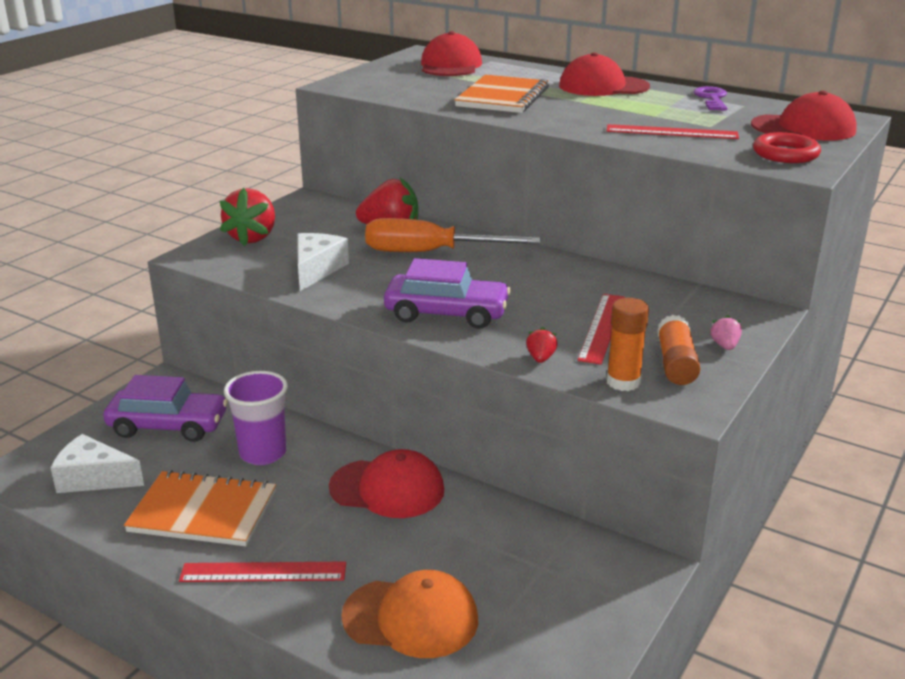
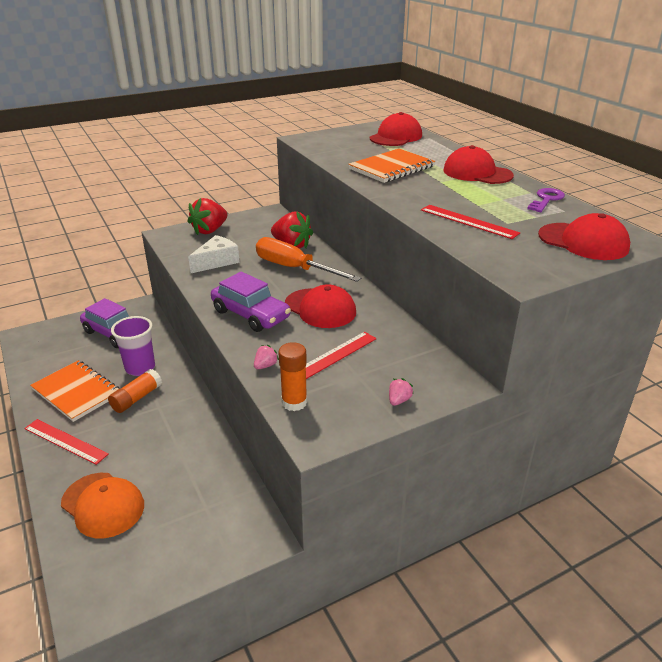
camera: 30 degrees right, 5 degrees up
(94, 478) = (51, 352): white cheese -> none
(387, 489) = (178, 416): red cap -> red cap (320, 308)
(540, 358) = (265, 366): red strawberry -> pink strawberry
(676, 364) = (346, 402): orange glue stick -> orange glue stick (136, 398)
(785, 154) = (529, 261): red ring -> none

